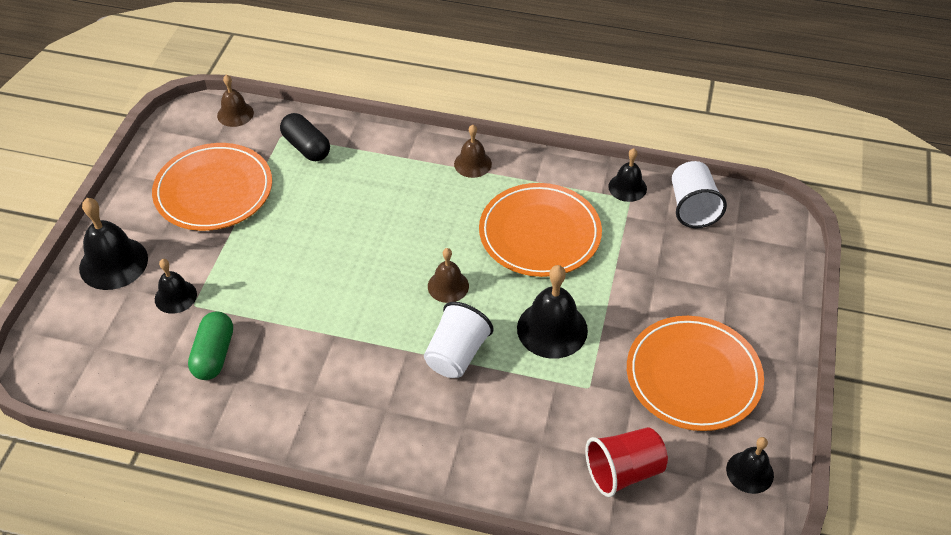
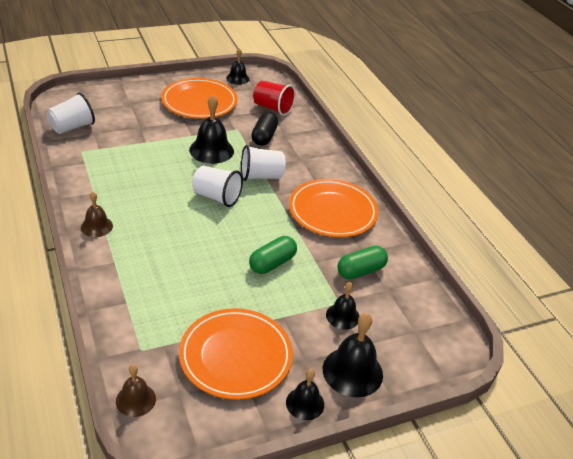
camera: 130 degrees left, 10 degrees down
(297, 279) = (272, 263): none -> green capsule
(306, 147) = (144, 325): black capsule -> black capsule (264, 137)
(448, 286) = (216, 197): brown bell -> white cup
(539, 234) = (142, 176): orange plate -> orange plate (332, 211)
(627, 187) = (71, 154): black bell -> black bell (305, 403)

